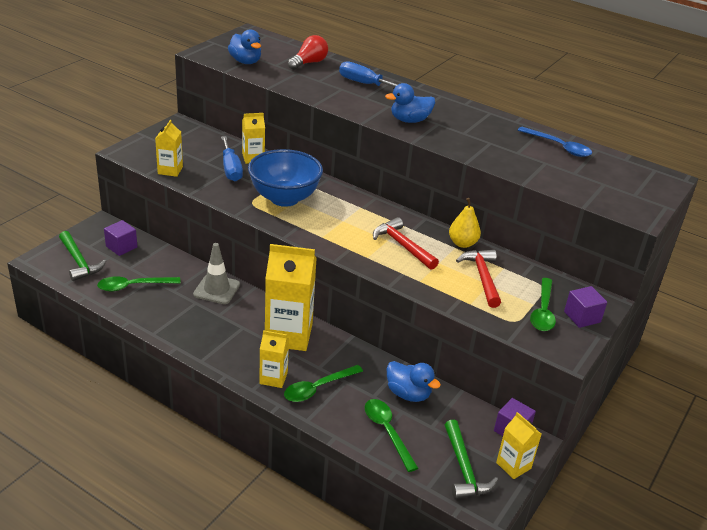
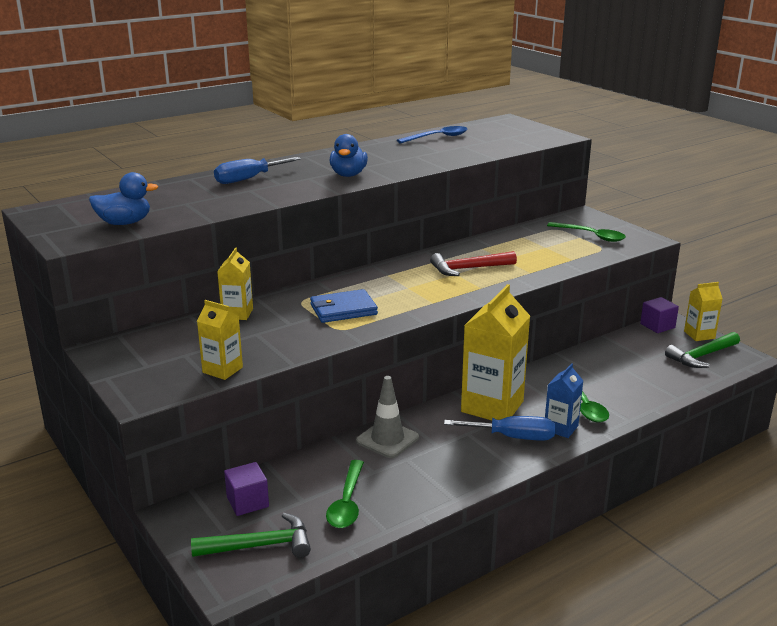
camera: 65 degrees left, 10 degrees down
(231, 169) = (252, 330): blue screwdriver -> blue screwdriver (513, 437)
(273, 378) = (561, 428): yellow carton -> blue carton
(284, 198) = (343, 309): blue bowl -> blue wallet
(309, 63) = (166, 194): red light bulb -> none
(387, 431) = (651, 381): green spoon -> none
(408, 394) = (602, 360): blue duck -> none
(462, 243) = (477, 244): yellow pear -> none
(464, 469) = (702, 356): green hammer -> green hammer turned 135 degrees clockwise
(482, 277) = (534, 247): red hammer -> none
(582, 317) = (602, 225): purple cube -> none

